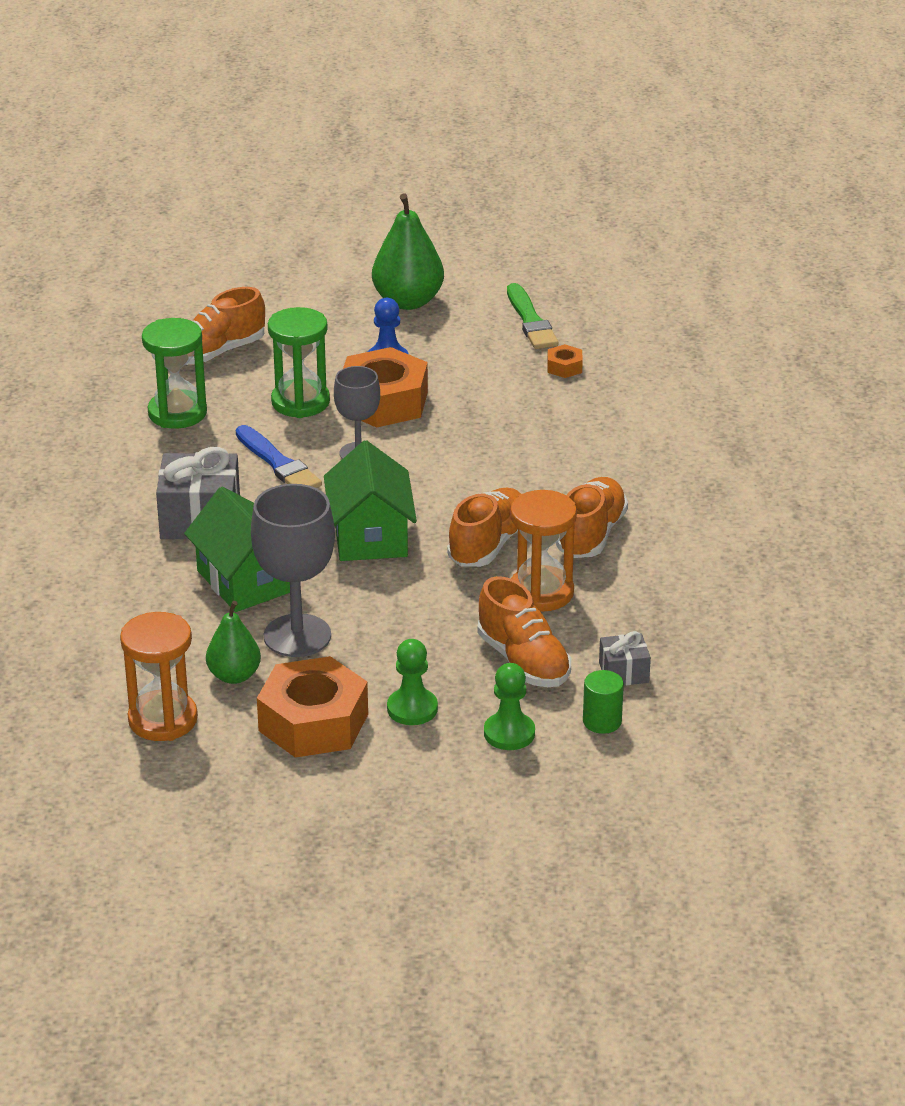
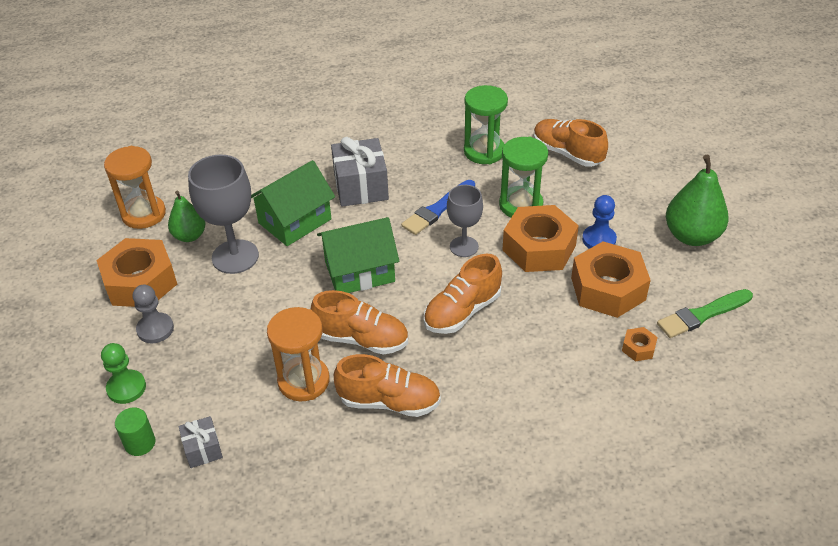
camera: 80 degrees right, 10 degrees up
(412, 709) = (155, 329): green pawn -> grey pawn
(470, 369) = (608, 289): none -> orange nut
(523, 661) = (214, 383): orange shoe -> orange shoe (462, 311)

